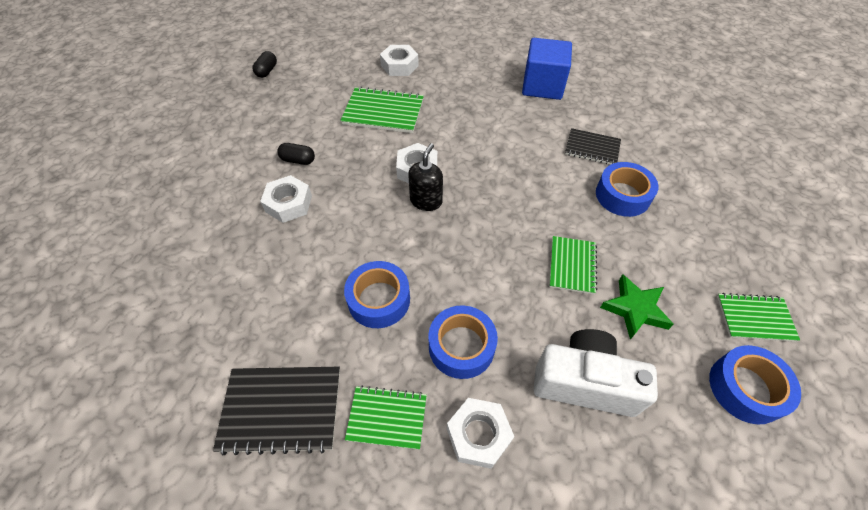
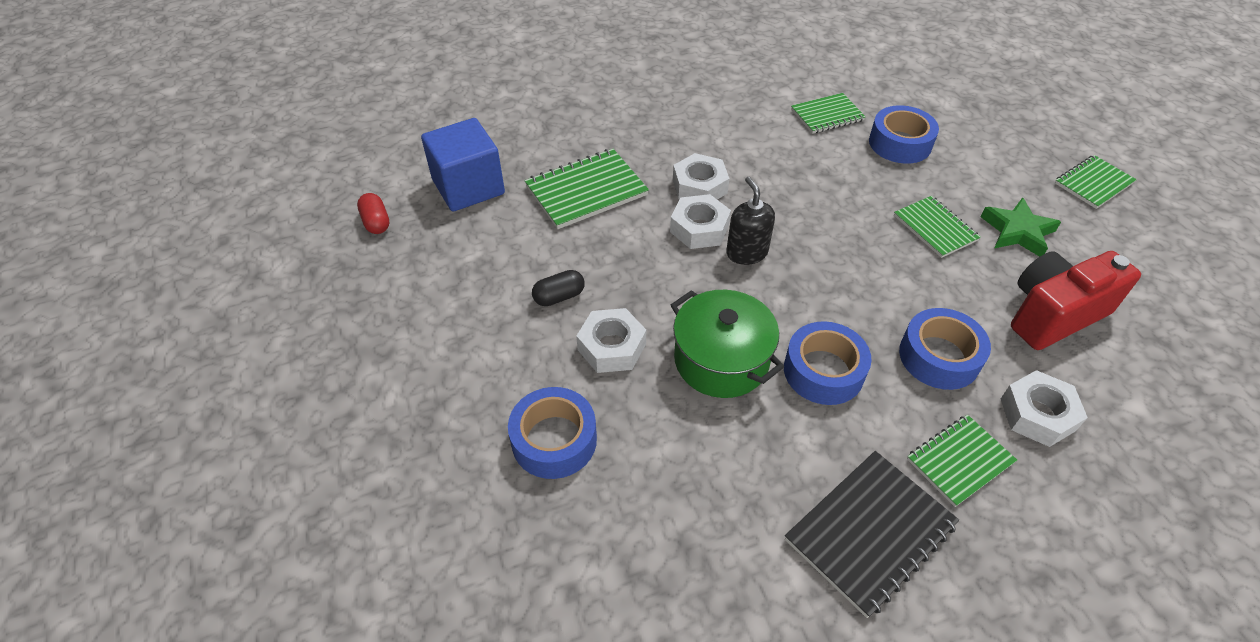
camera: 40 degrees left, 5 degrees down
(267, 71) = (376, 222): black capsule -> red capsule
(332, 251) = (721, 360): none -> green pot
(399, 66) = (538, 132): white nut -> white nut (699, 186)
(542, 86) = (713, 79): blue cube -> blue cube (468, 187)
(584, 382) = (1053, 314): white camera -> red camera
(592, 148) = (827, 115): black notebook -> green notebook
(745, 388) = (1145, 239): blue tape -> blue tape (554, 440)

